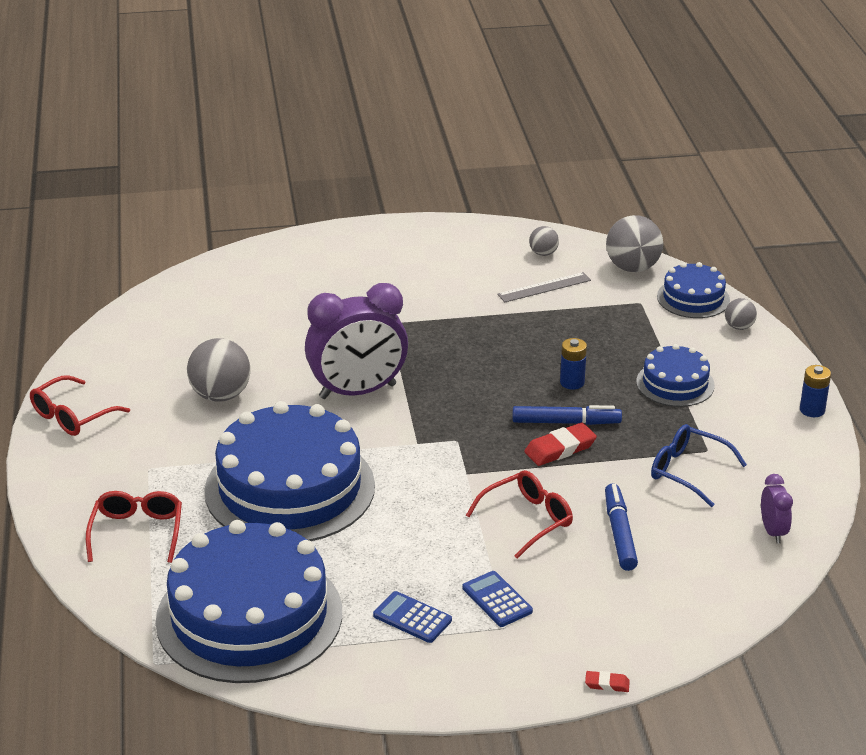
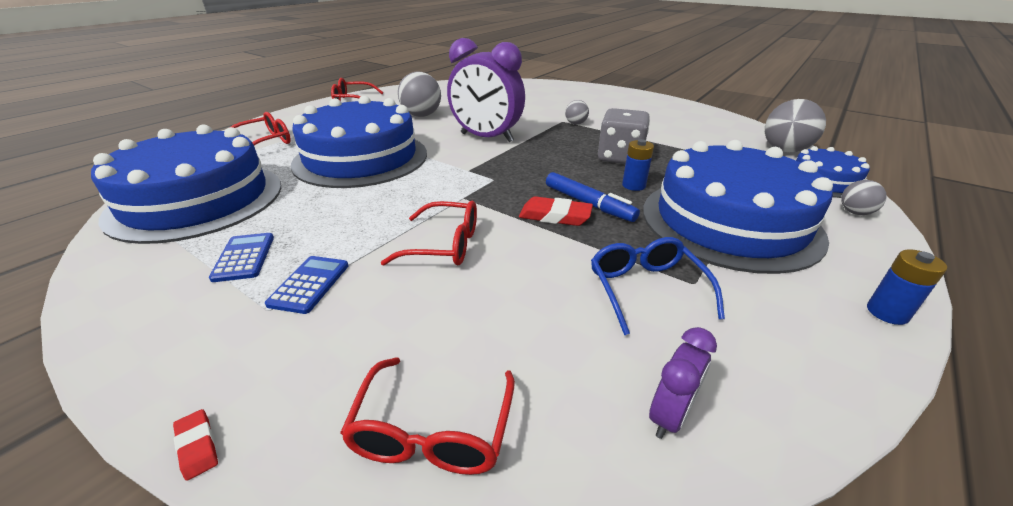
camera: 45 degrees right, 0 degrees up
(517, 352) = (620, 157): none -> grey dice
(543, 253) = (718, 126): grey ball -> grey ball (576, 123)
(544, 287) = (694, 138): grey ruler -> none
(620, 533) = (494, 300): blue marker -> none
(675, 383) = (729, 221): blue cake -> blue cake, size x2.01
(690, 606) = (433, 429): none -> red glasses

